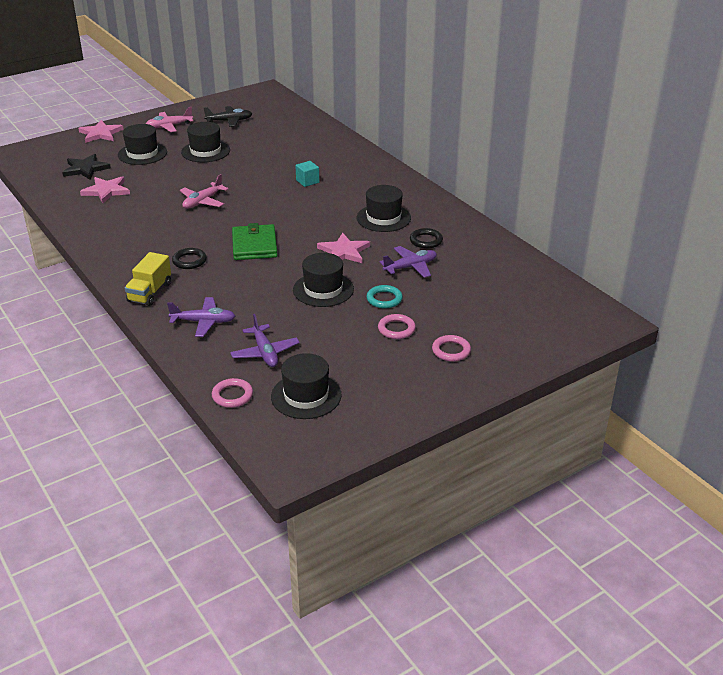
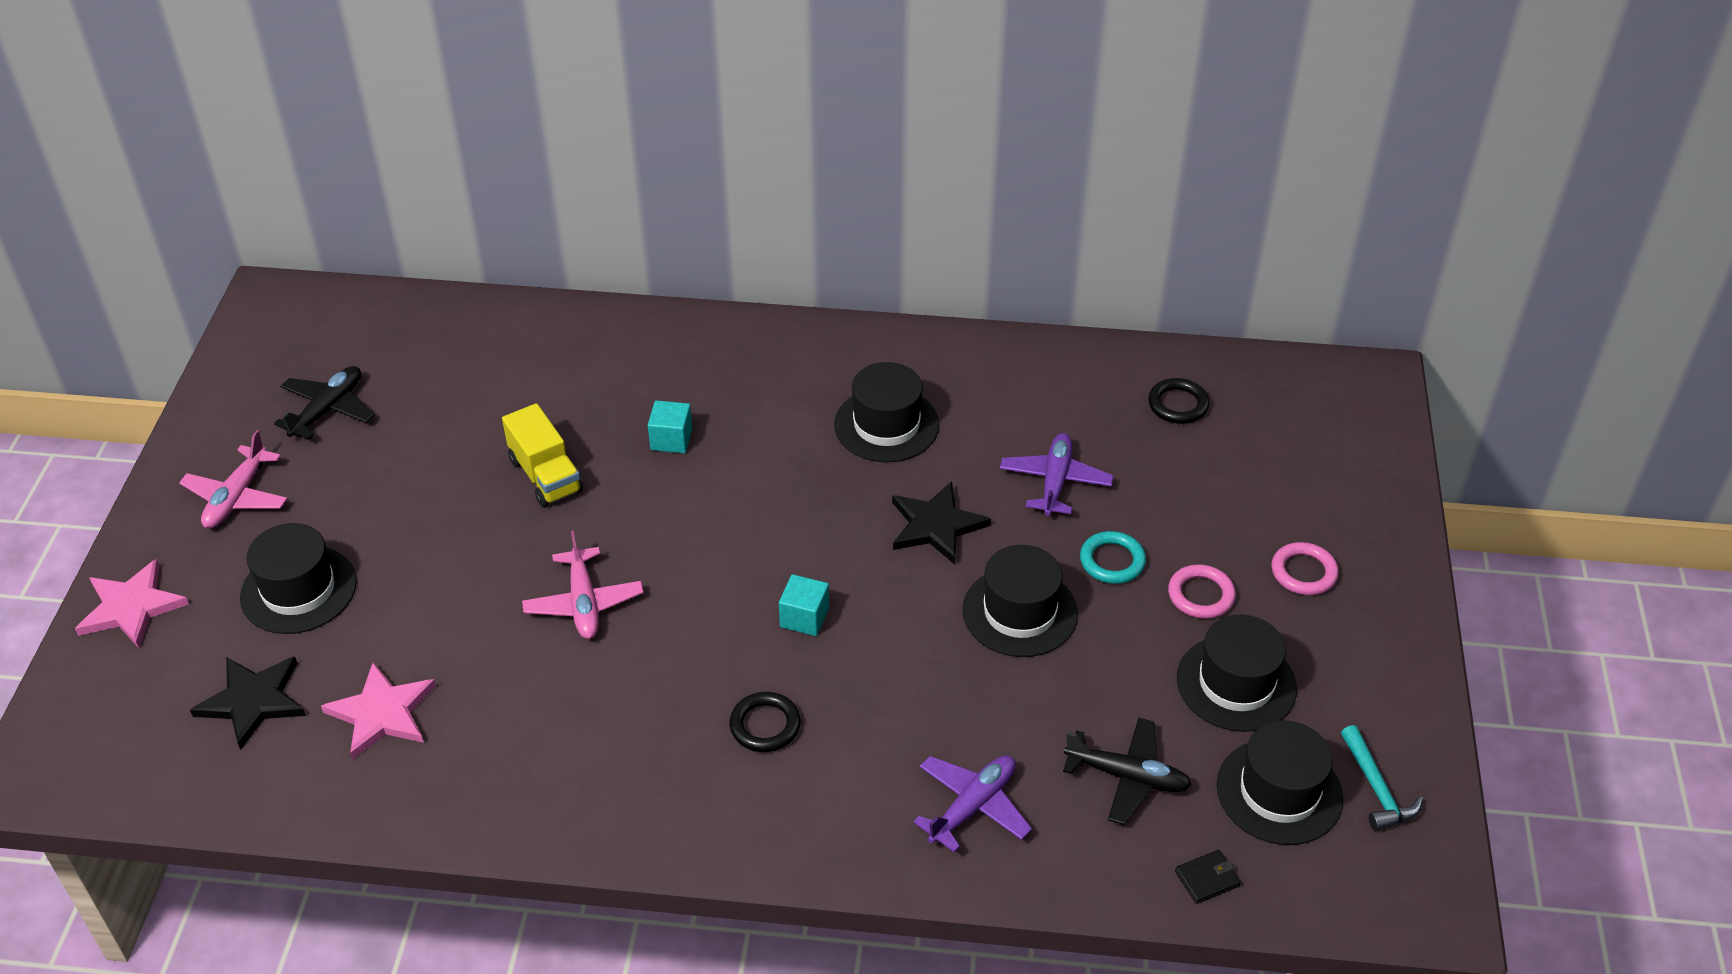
camera: 50 degrees left, 10 degrees up
(150, 292) = (812, 830): yellow truck -> yellow truck (545, 475)
(205, 151) = (403, 502): black hat -> black hat (1236, 683)
(232, 395) = (1207, 878): pink ring -> black wallet
(254, 245) = (804, 617): green wallet -> turquoise cube
(265, 352) = (1127, 777): purple plane -> black plane
(342, 423) = (1376, 789): none -> turquoise hammer
(344, 251) = (936, 525): pink star -> black star
(426, 241) = (1000, 421): black ring -> black ring (1178, 405)

